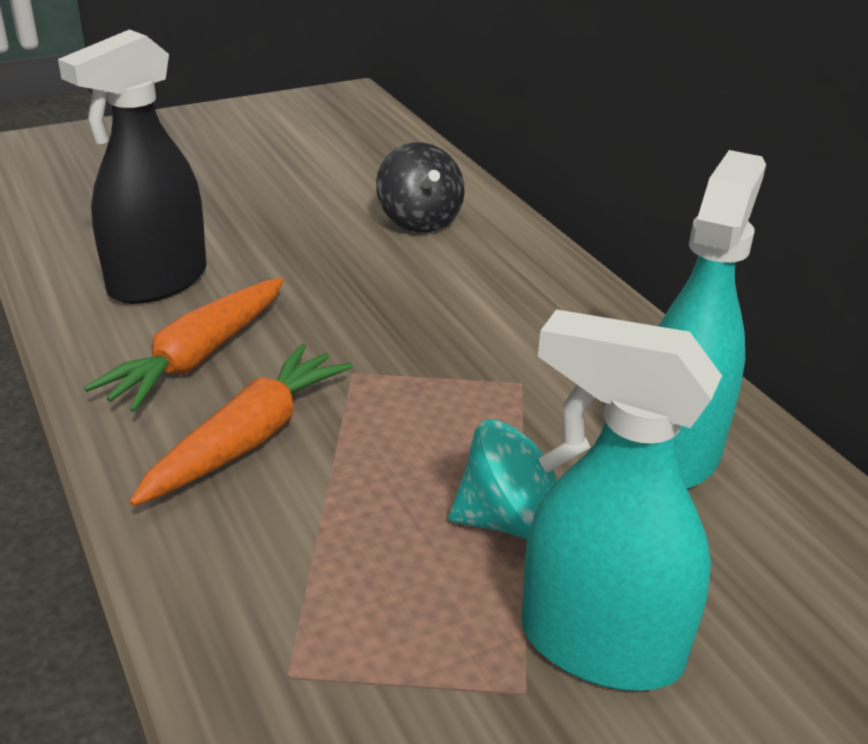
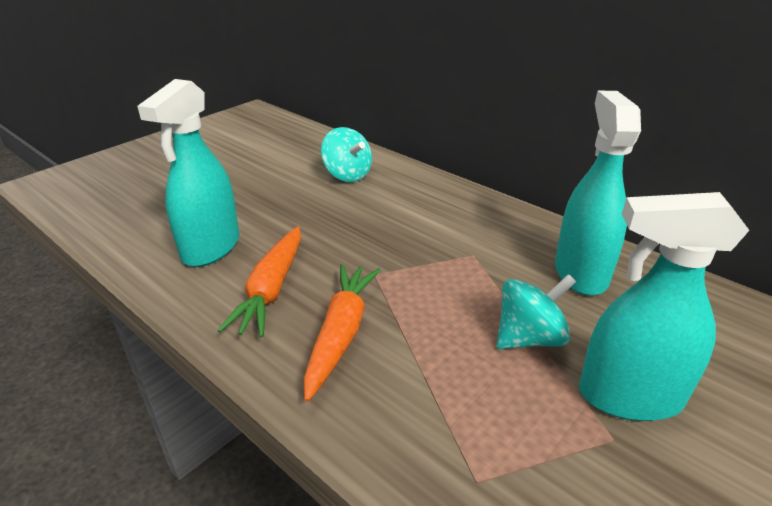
camera: 20 degrees left, 0 degrees up
(157, 282) = (211, 248): black spray bottle -> turquoise spray bottle
(419, 220) = (347, 175): black spinning top -> turquoise spinning top

